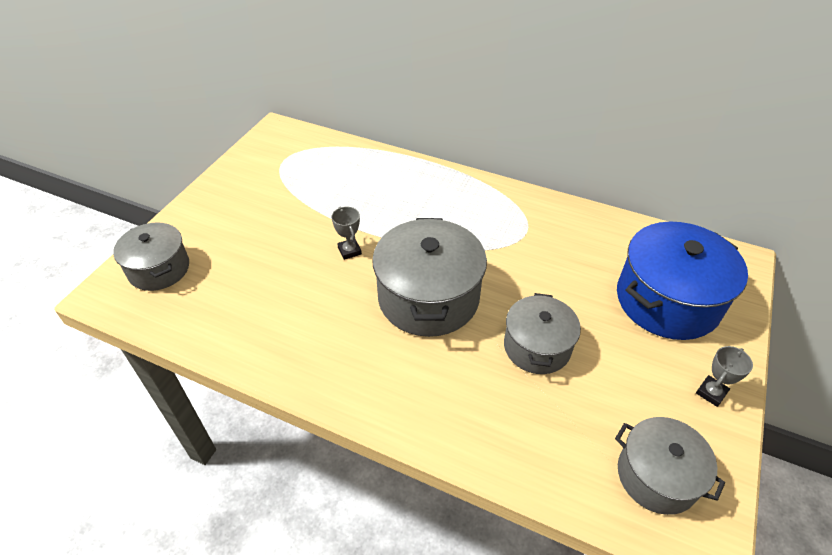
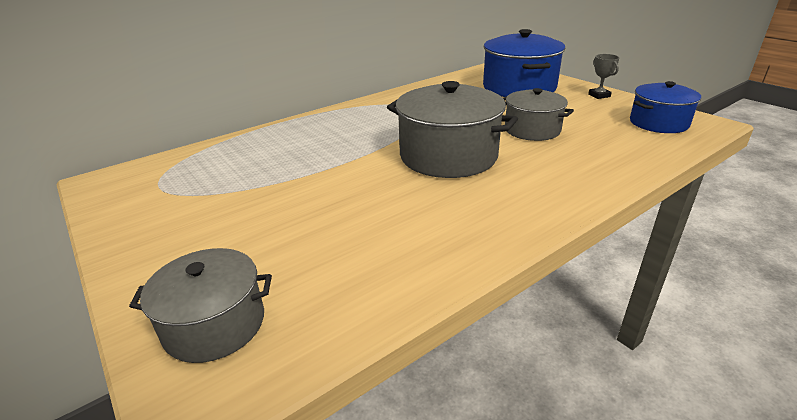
camera: 60 degrees left, 15 degrees down
(349, 251) = (351, 178): grey trophy -> none
(657, 476) = (658, 123): grey pot -> blue pot

